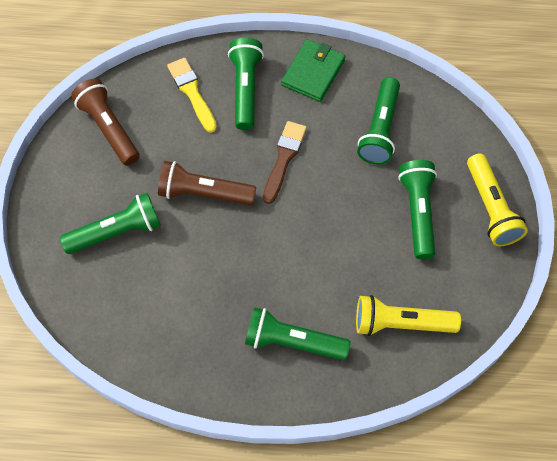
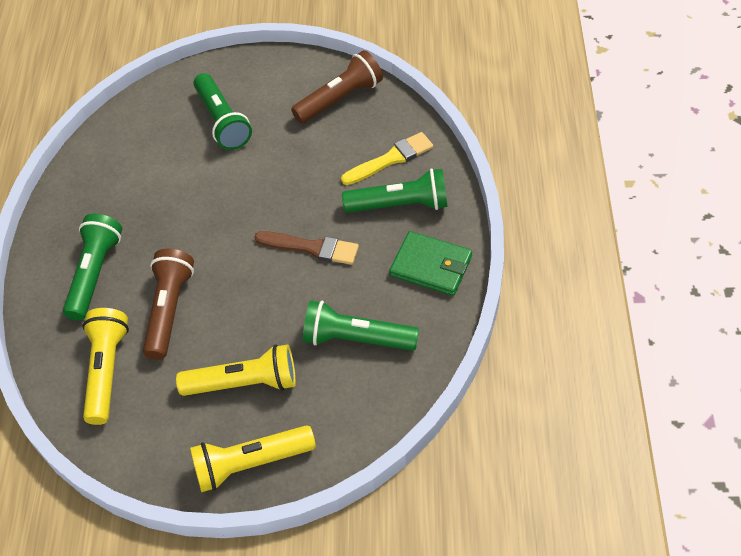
camera: 90 degrees right, 10 degrees down
(204, 193) = (266, 183): brown flashlight -> brown flashlight (169, 310)
(418, 213) = (244, 383): green flashlight -> yellow flashlight

